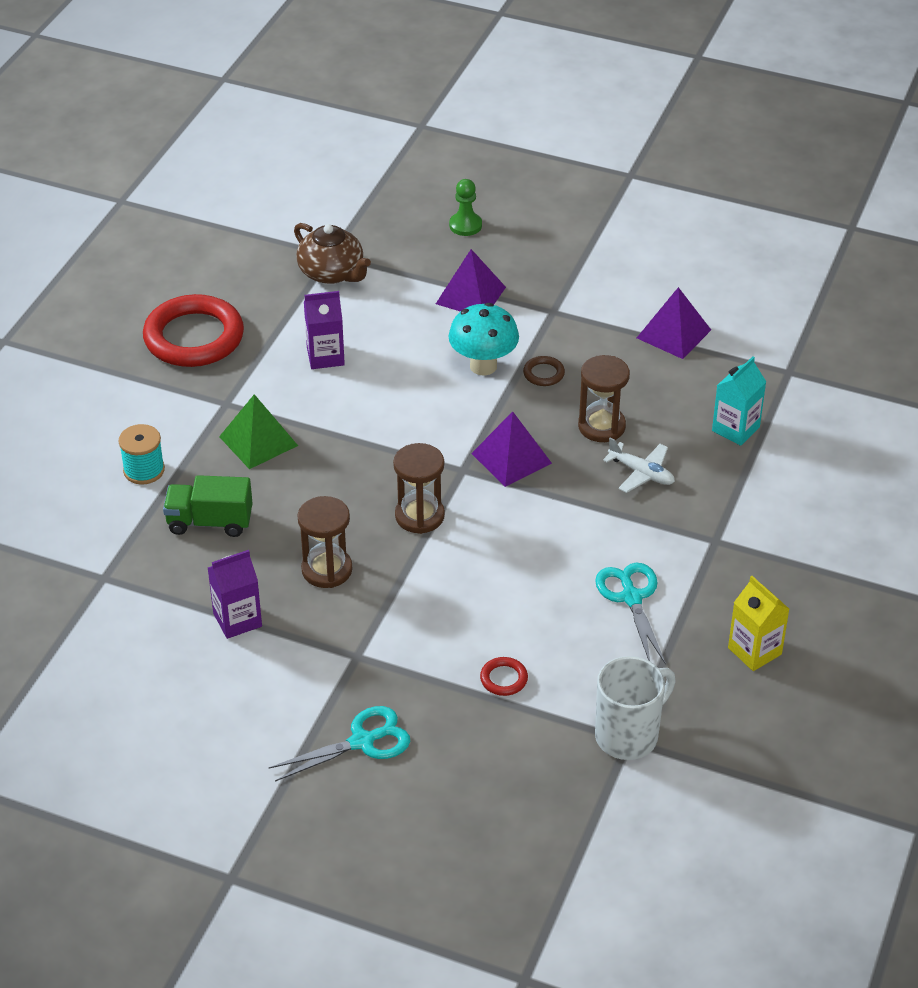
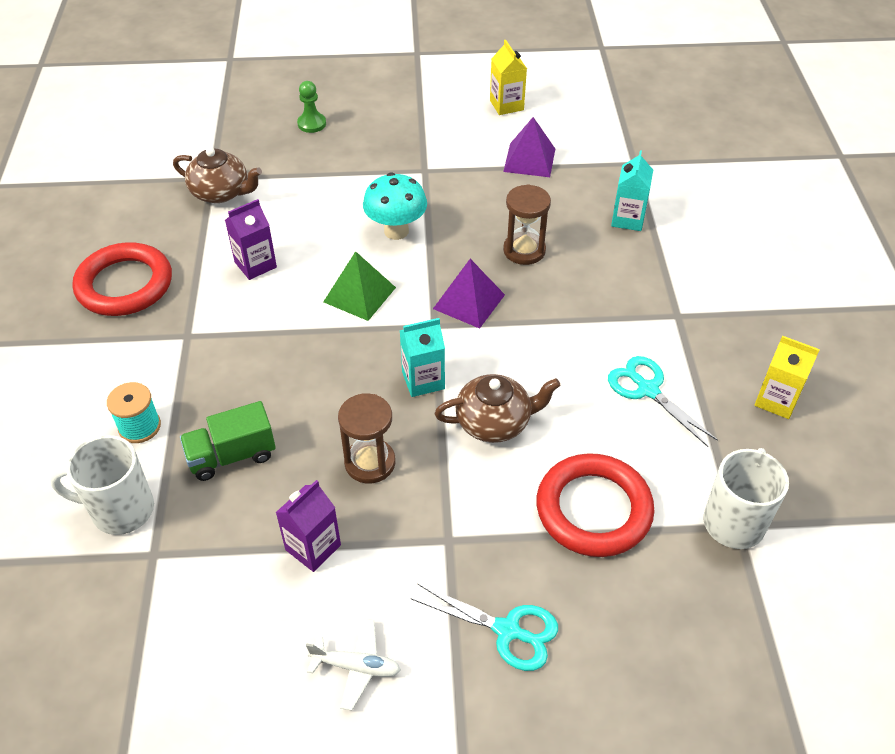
camera: 25 degrees left, 5 degrees up
(94, 533) = (120, 510): none -> white mug
(258, 441) = (236, 360): green pyramid -> green pyramid (359, 294)
(362, 742) = (507, 630): turquoise scissors -> turquoise scissors turned 75 degrees clockwise
(419, 516) = (423, 380): brown hourglass -> turquoise carton
(462, 575) = (494, 422): none -> brown teapot
(470, 295) = (350, 177): purple pyramid -> none
(503, 679) = (593, 509): red ring -> red ring, size x2.46
(543, 374) = (449, 222): brown ring -> none
(641, 473) = (581, 279): white plane -> white plane (356, 666)
(691, 265) = (506, 105): none -> yellow carton

